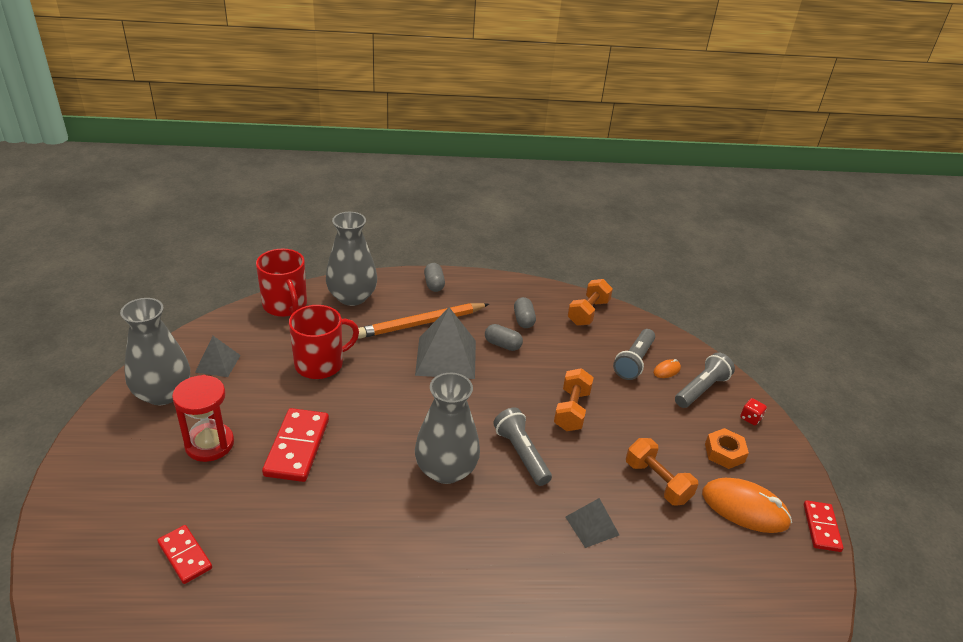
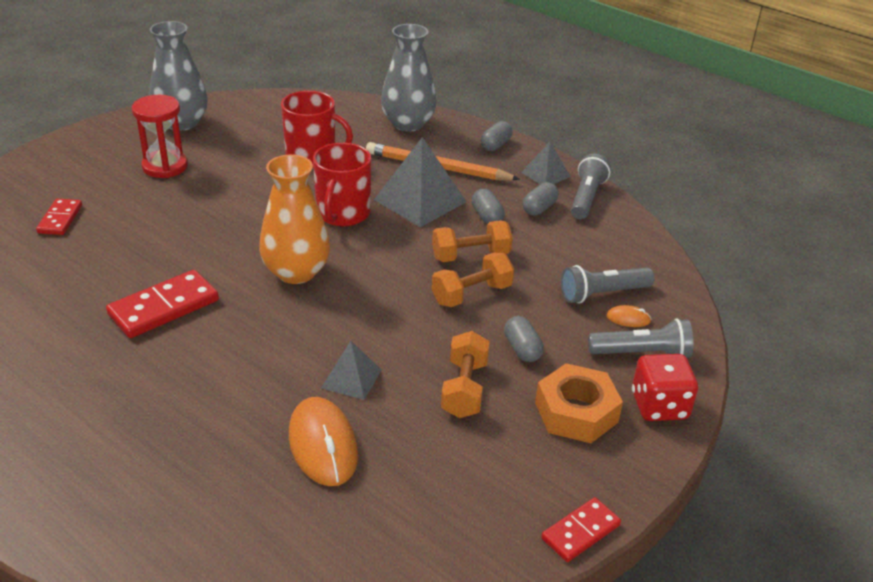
camera: 45 degrees right, 0 degrees up
(218, 363) = (242, 122): grey pyramid -> grey pyramid (545, 174)
(285, 305) = (346, 107): red mug -> red mug (342, 214)
(297, 447) = (216, 199): red domino -> red domino (164, 308)
(446, 470) = (296, 272): grey vase -> orange vase
(521, 454) = (374, 297): grey flashlight -> grey flashlight (586, 198)
(588, 312) = (619, 234): orange dumbbell -> orange dumbbell (470, 256)
(647, 430) = (522, 349): none -> grey capsule
(724, 453) = (576, 412): orange nut -> orange nut, size x1.52
(744, 508) = (520, 462): orange mouse -> orange mouse (323, 445)
(750, 418) = (659, 406): red dice -> red dice, size x2.00

